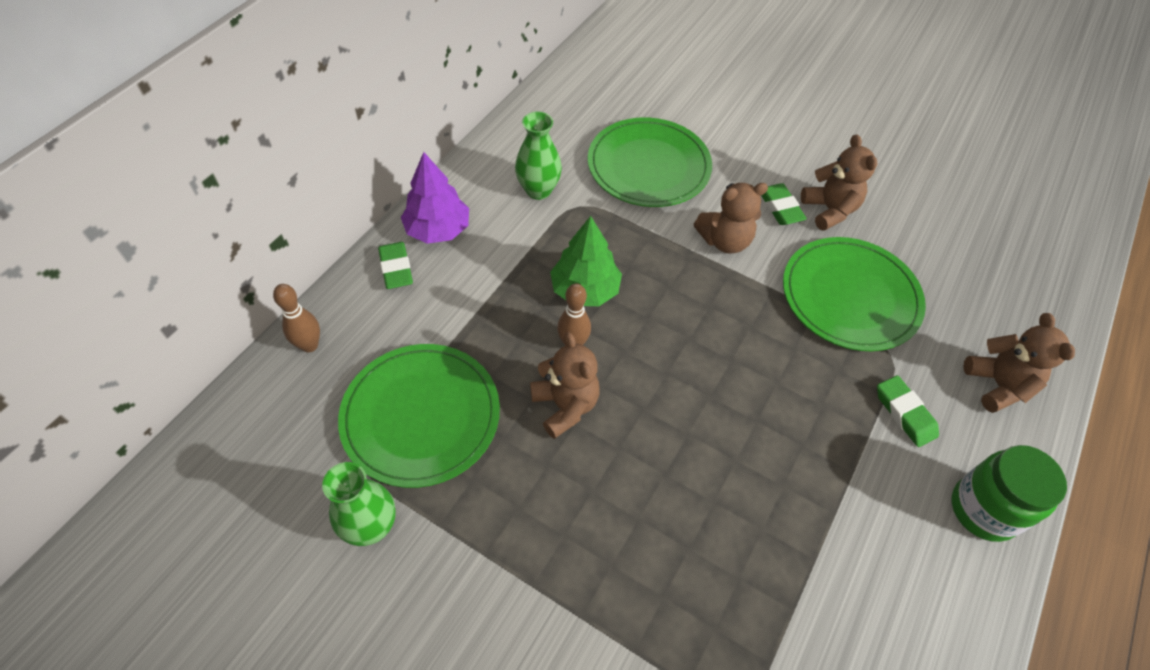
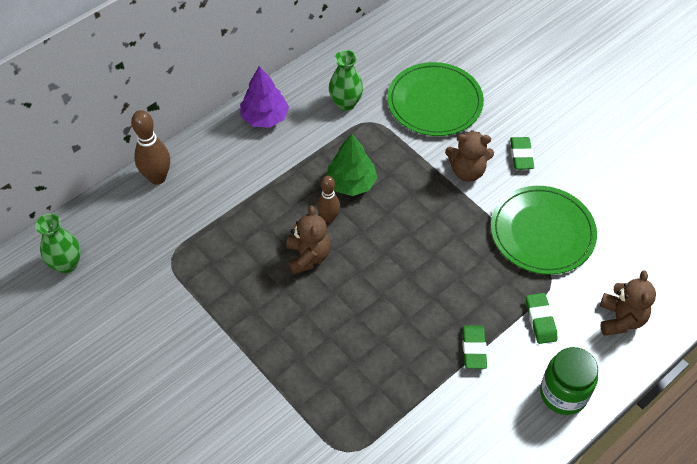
camera: 20 degrees right, 0 degrees up
(309, 345) = (157, 178): brown bowling pin -> brown bowling pin, size x1.51
(371, 526) = (163, 297): green vase -> green vase (67, 264)
(396, 269) = (228, 139): green eraser -> green eraser (473, 349)
(421, 416) = (213, 240): green plate -> none
(829, 210) = (559, 166): brown teddy bear -> none

